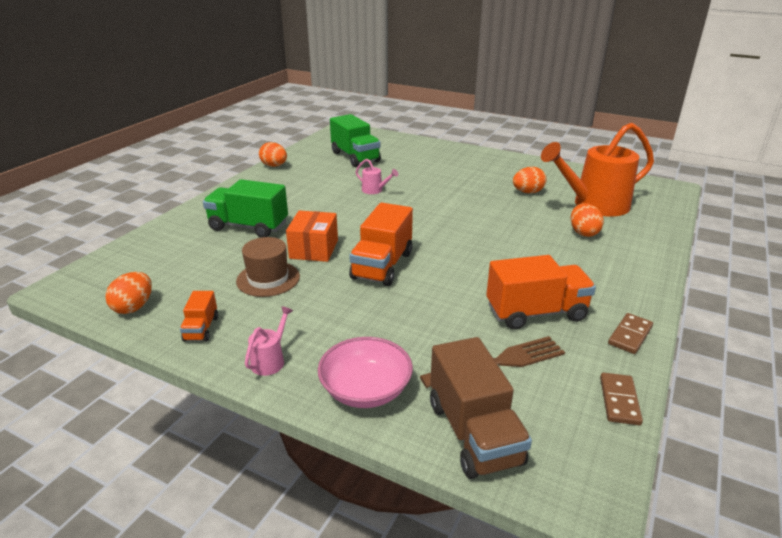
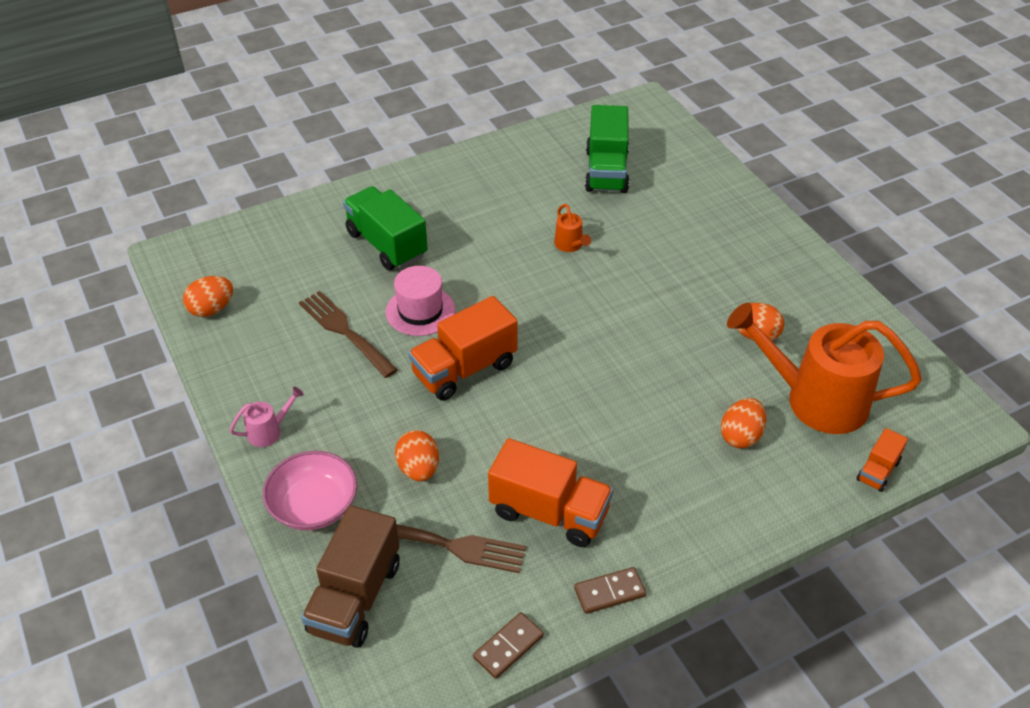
camera: 35 degrees right, 15 degrees up
(201, 329) = (244, 365): orange truck -> orange truck (878, 471)
(268, 279) = (344, 331): brown hat -> brown fork
(274, 166) = (497, 148): orange egg -> orange egg (418, 469)
(314, 249) = (420, 311): orange box -> pink hat
(375, 190) = (570, 245): pink watering can -> orange watering can

